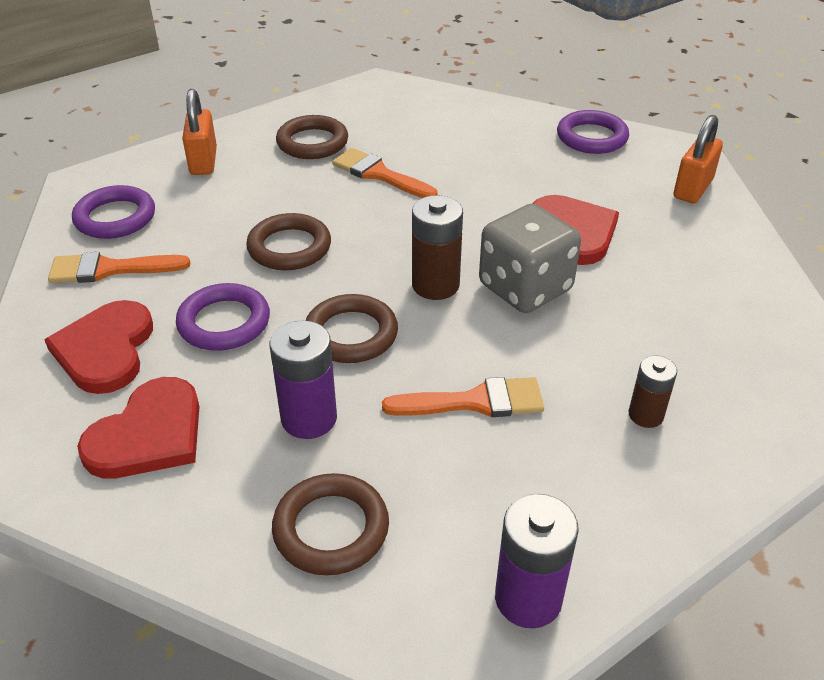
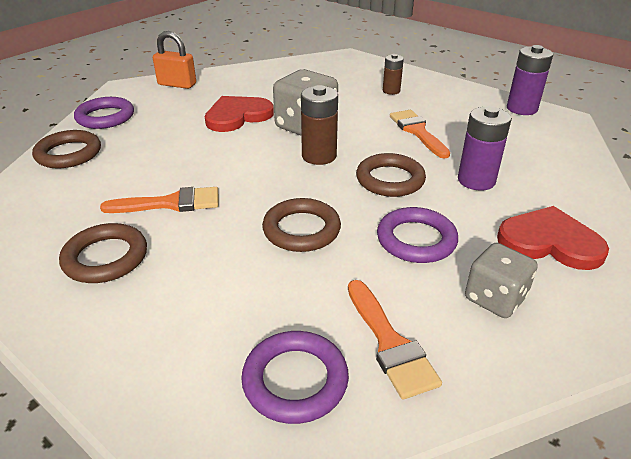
camera: 105 degrees left, 5 degrees down
(105, 350) = (495, 298): red heart -> grey dice
(203, 161) = (151, 339): orange padlock -> none
(331, 529) = (541, 159): brown ring -> brown ring (69, 154)
(379, 174) = (170, 203): orange brush -> orange brush turned 120 degrees counterclockwise

